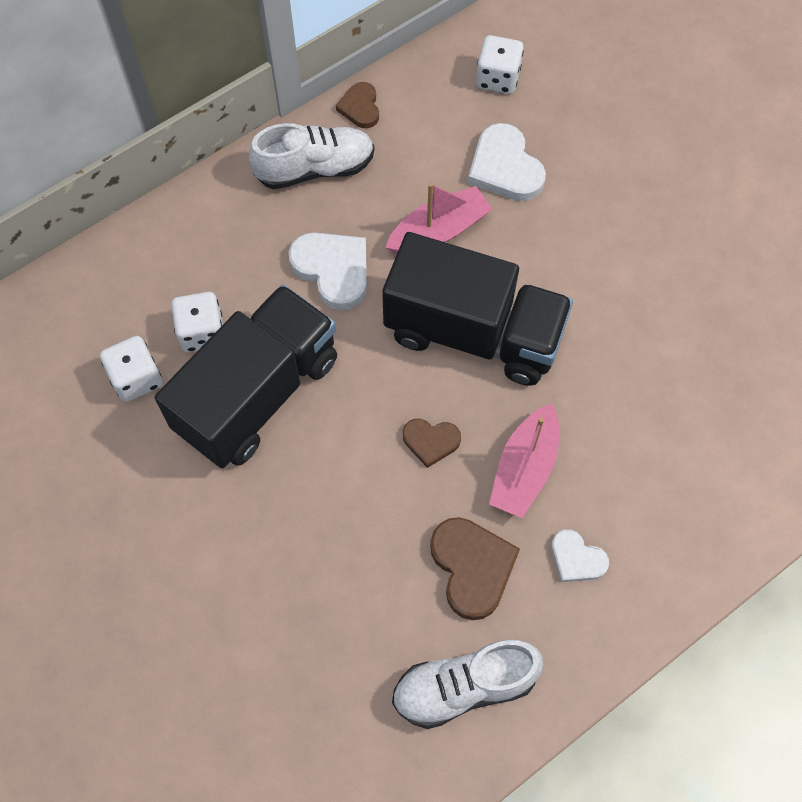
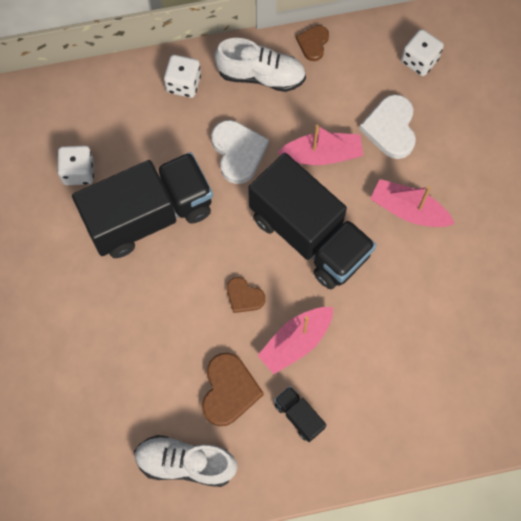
camera: 25 degrees right, 5 degrees up
(202, 332) = (134, 159): white dice -> white dice (183, 84)
(576, 559) = (299, 416): white heart -> black truck
(577, 253) = (408, 210): none -> pink boat

